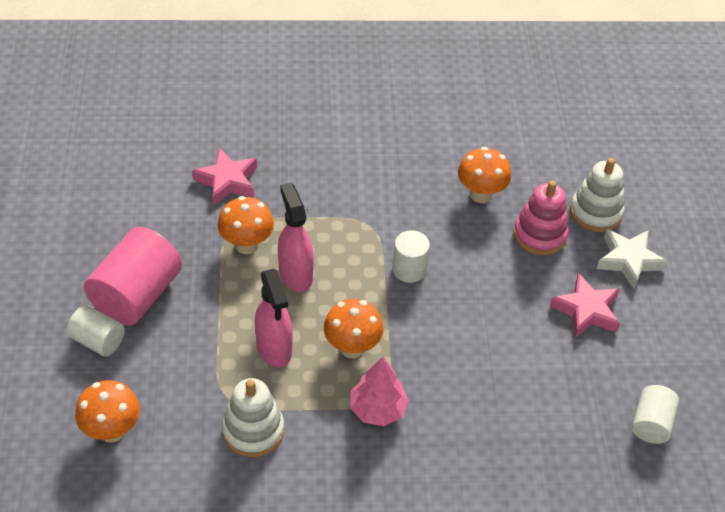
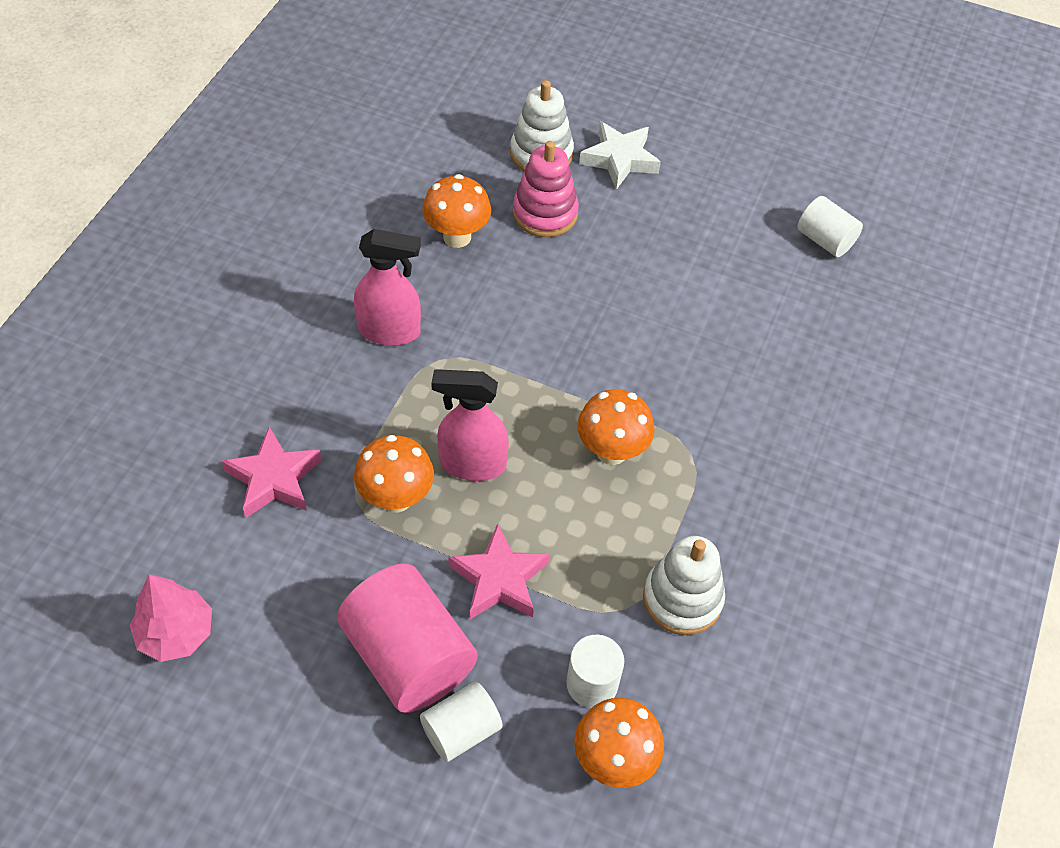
camera: 65 degrees left, 5 degrees up
(274, 348) = (573, 530): pink spray bottle -> pink spray bottle (390, 331)
(377, 409) = (707, 462): pink tree -> pink tree (176, 633)
(409, 269) = (527, 349): white cylinder -> white cylinder (592, 683)
(586, 310) = (665, 223): pink star -> pink star (499, 579)

